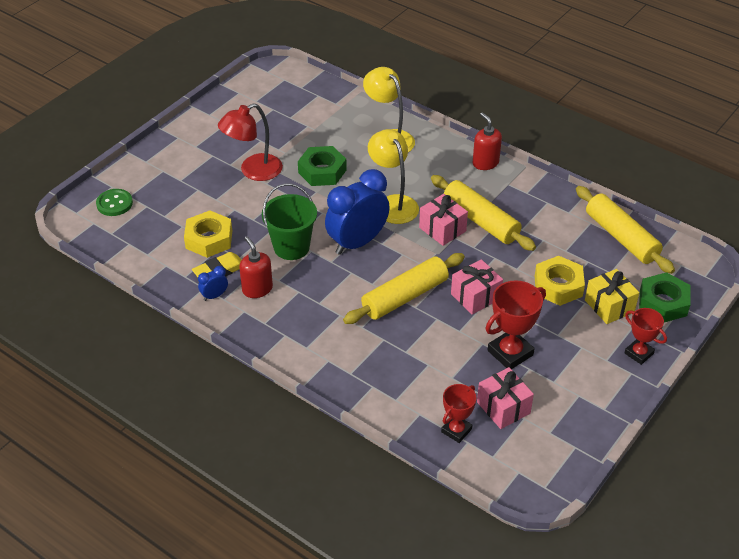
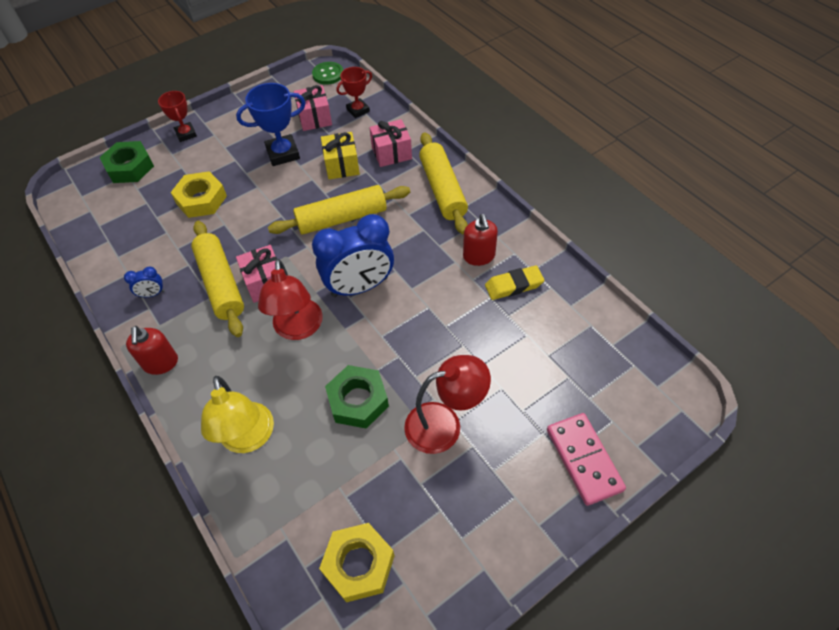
camera: 160 degrees left, 10 degrees up
(114, 203) = (632, 412): green button -> green button (328, 74)
(150, 172) = (583, 459): none -> pink domino
(209, 239) = (519, 328): yellow nut -> yellow nut (358, 564)
(214, 296) = (523, 258): blue clock -> blue clock (152, 294)
(291, 247) = (430, 297): green bucket -> none
(393, 203) = (298, 329): yellow lamp -> red lamp
(475, 296) = (279, 205): pink gift -> pink gift (391, 153)
(510, 353) = (283, 153): red trophy -> blue trophy
(609, 306) = (174, 173): yellow gift -> yellow gift (342, 165)
(621, 237) = (105, 234): yellow rolling pin -> yellow rolling pin (443, 189)

